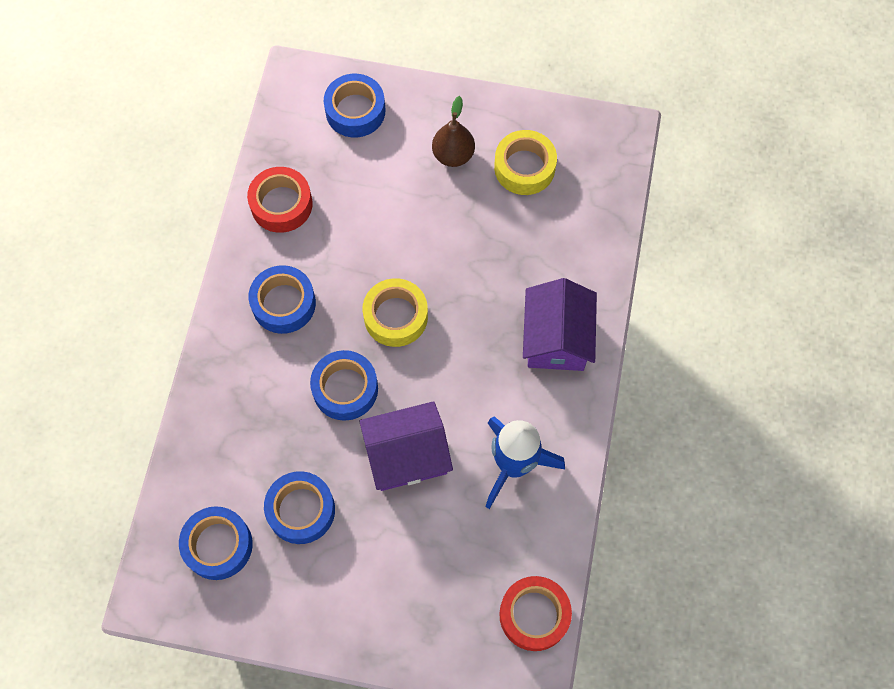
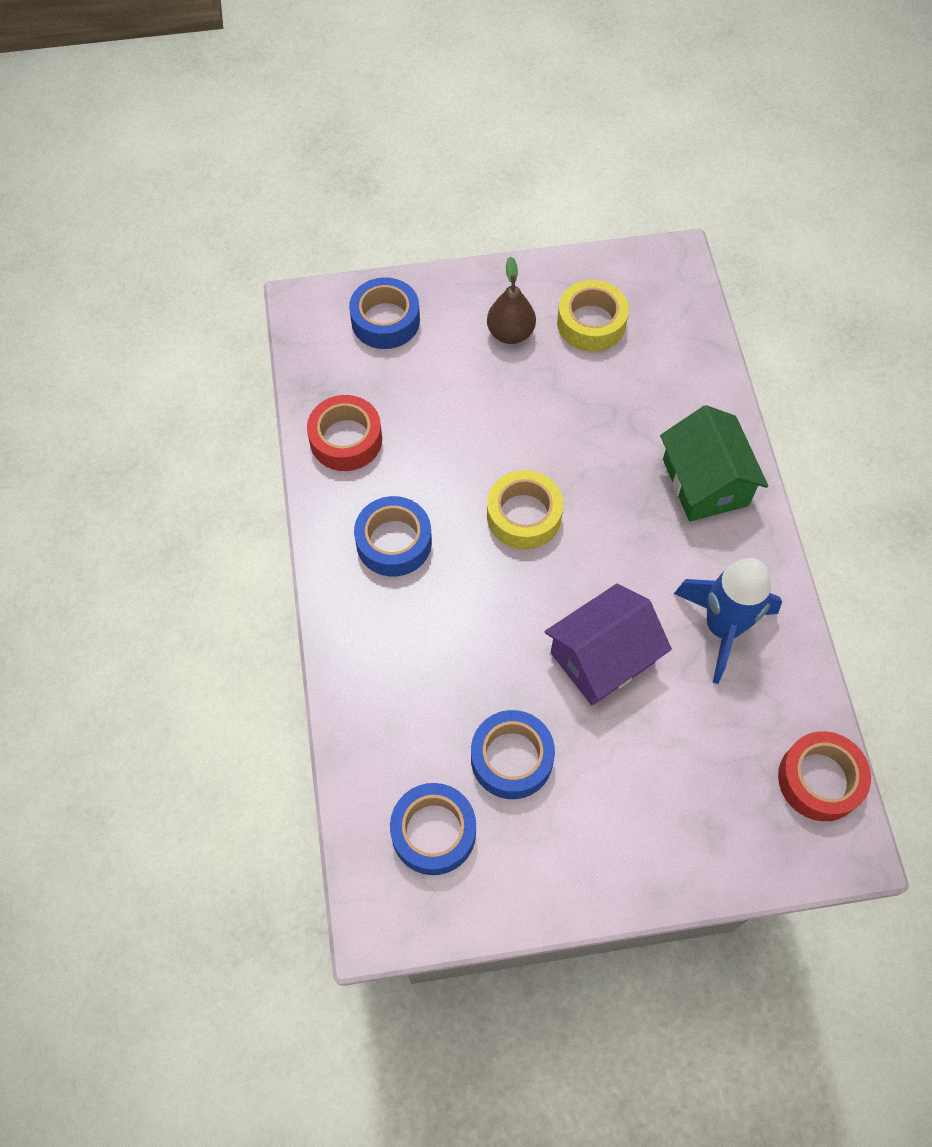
camera: 20 degrees left, 5 degrees down
(345, 389) = (502, 610): blue tape -> none
(556, 338) = (705, 482): purple house -> green house

